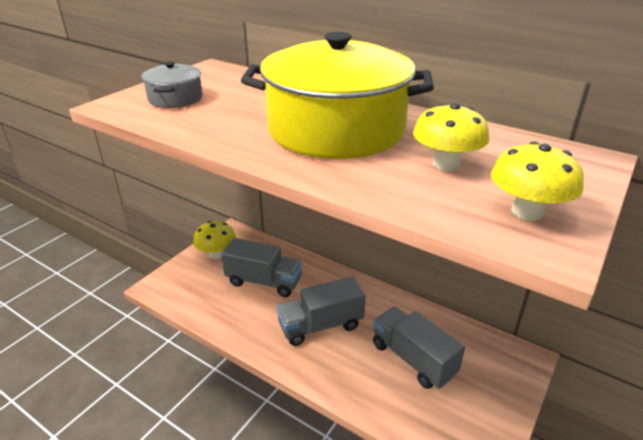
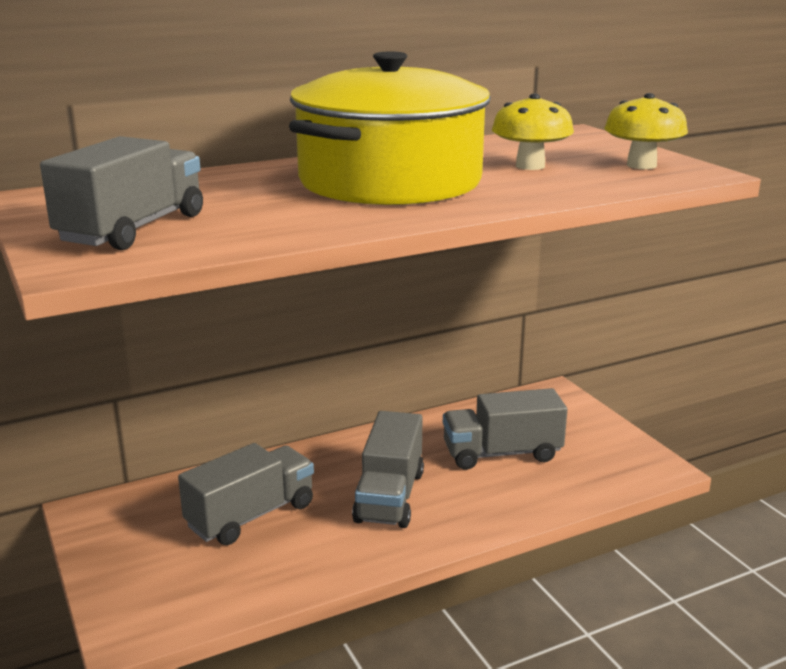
camera: 60 degrees left, 10 degrees down
(175, 99) = (133, 229): grey pot -> grey truck
(217, 254) = (125, 543): yellow mushroom -> none

